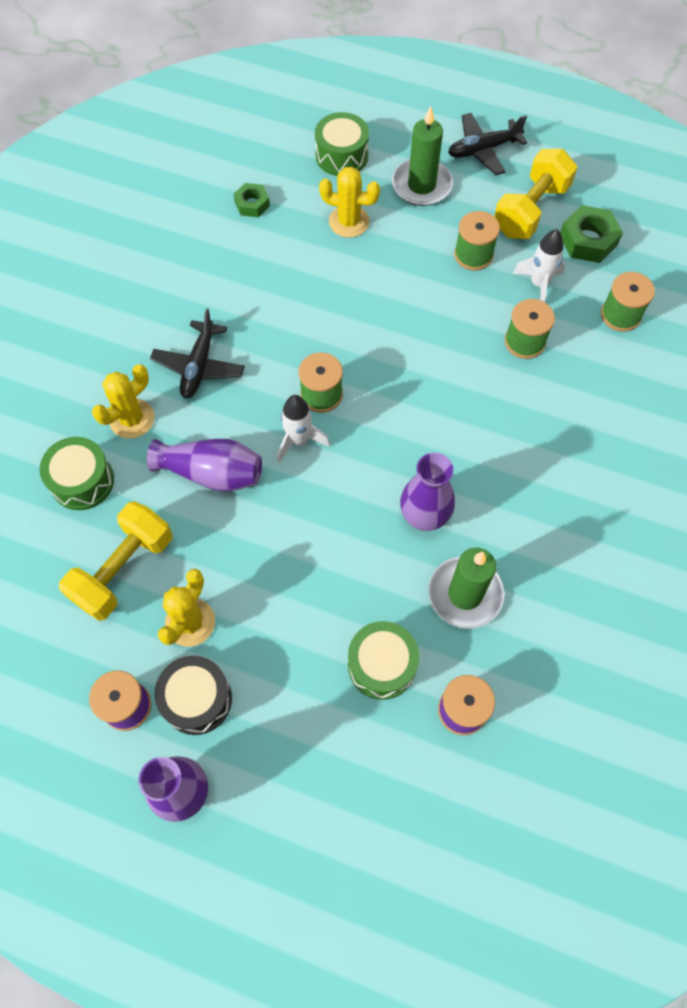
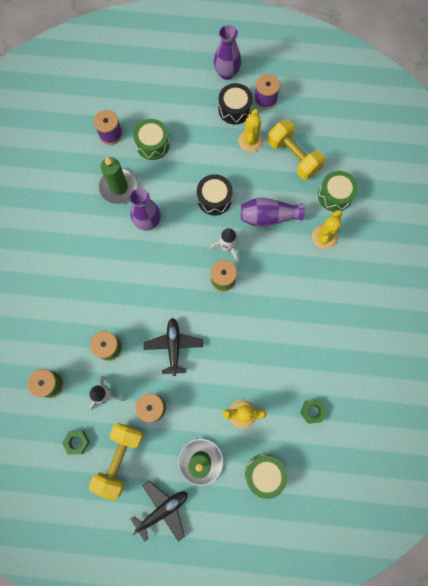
camera: 165 degrees right, 10 degrees up
(123, 569) = (293, 157): yellow dumbbell -> yellow dumbbell turned 60 degrees counterclockwise
(199, 366) = (300, 279): black plane -> black plane (174, 346)
(295, 527) = (214, 199): none -> black drum
(588, 240) = (77, 442): green nut -> green nut, size x0.63

